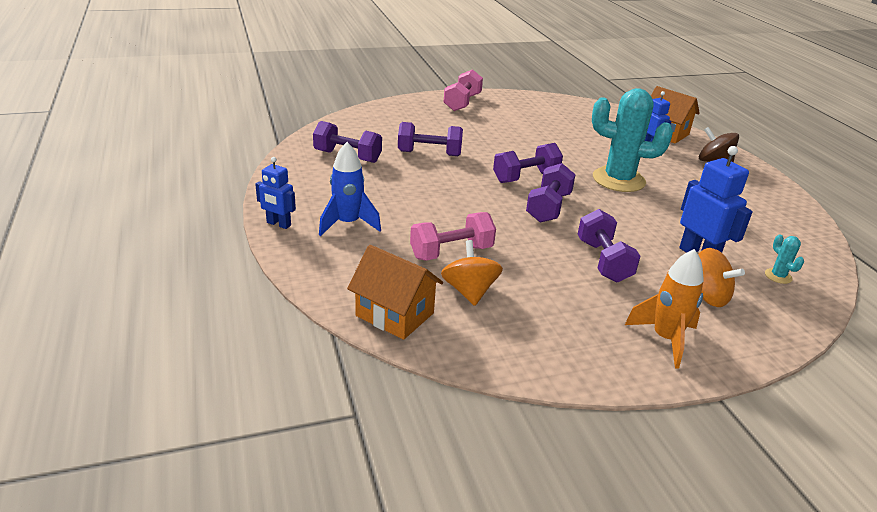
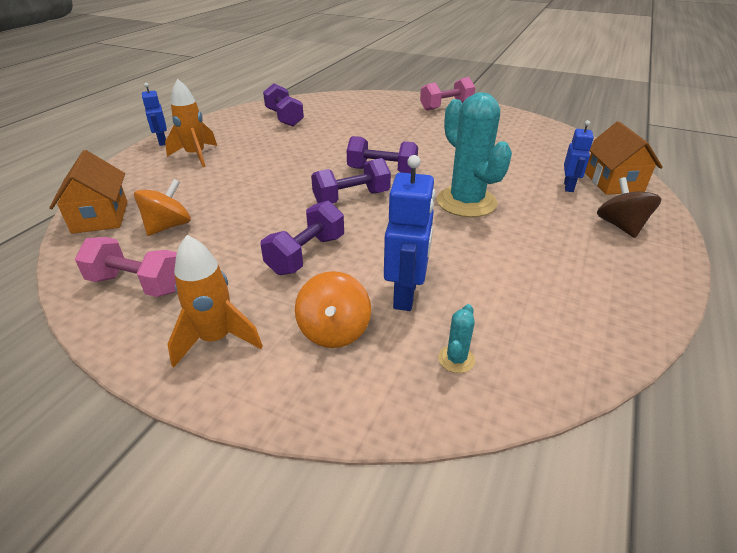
camera: 45 degrees right, 5 degrees up
(348, 224) = (196, 156): blue rocket -> orange rocket
(429, 153) = (343, 132): purple dumbbell -> none
(451, 252) = (214, 197): pink dumbbell -> pink dumbbell (137, 284)

